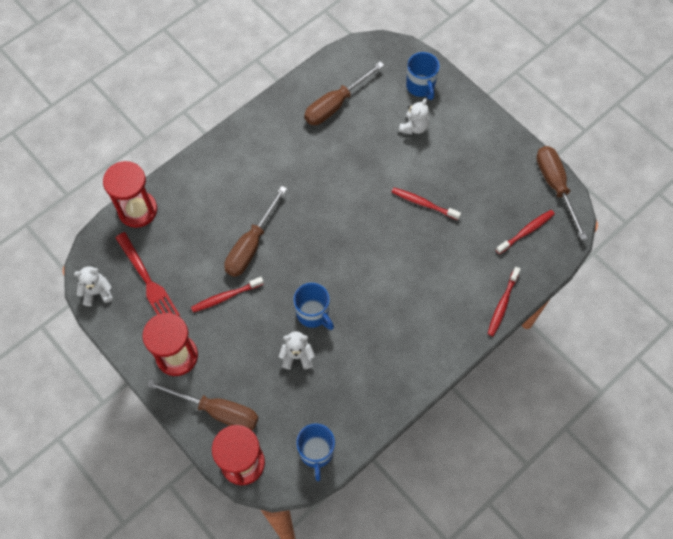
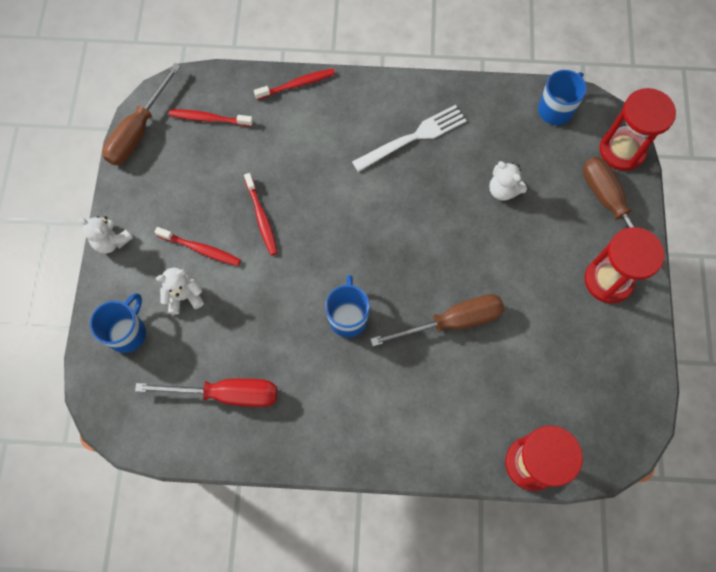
camera: 135 degrees left, 5 degrees up
(97, 292) = (638, 408): white teddy bear -> white teddy bear (111, 241)
(148, 281) = (580, 375): red fork -> none
(226, 297) = (519, 294): red toothbrush -> red toothbrush (200, 249)
(313, 314) = (456, 211): blue mug -> blue mug (348, 317)
(335, 104) = (226, 394): brown screwdriver -> red screwdriver
(390, 338) = (413, 137): none -> white fork

